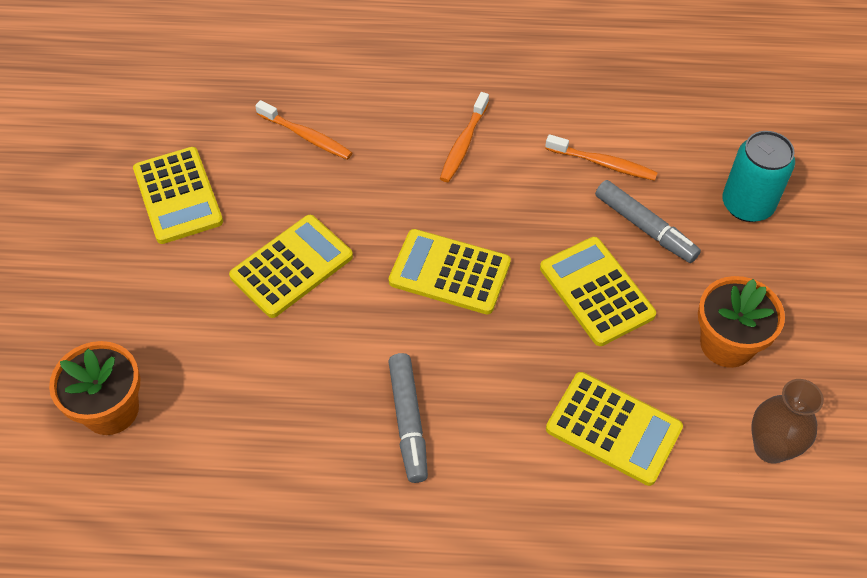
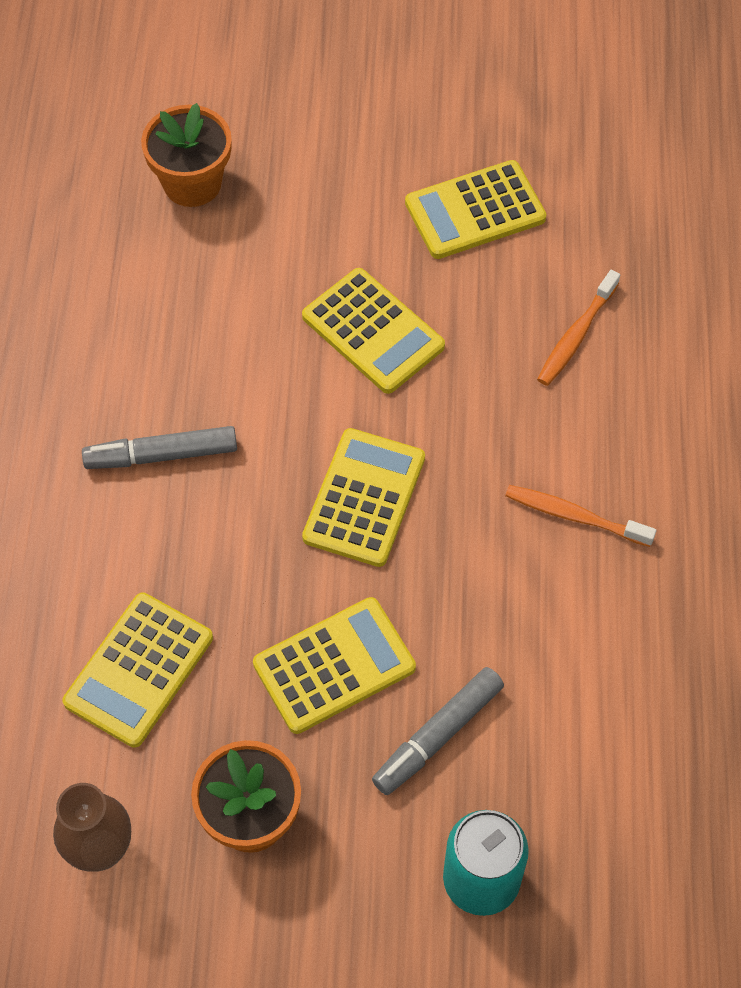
camera: 90 degrees right, 5 degrees up
(603, 164) = (548, 691): orange toothbrush -> none

